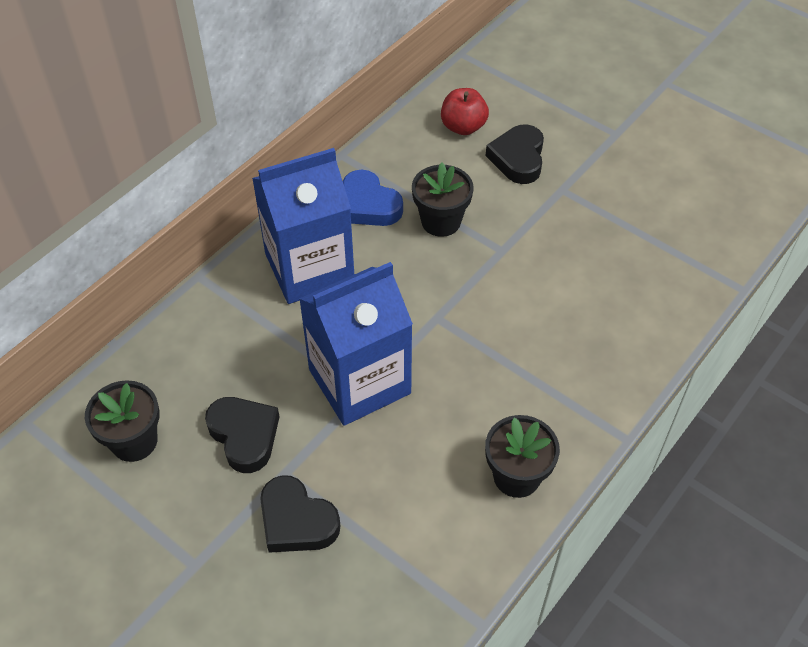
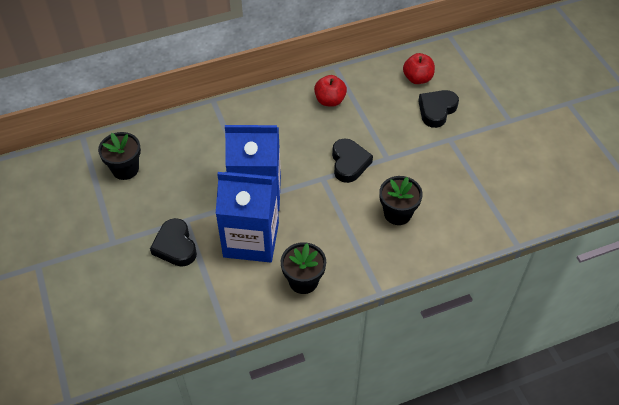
camera: 30 degrees right, 0 degrees up
(244, 436) = (179, 192): black heart -> black heart (349, 163)
(309, 268) = (273, 121): blue carton -> blue carton (251, 239)
(368, 205) = (330, 100): blue heart -> red apple
(441, 221) = (364, 127): black flower pot -> black flower pot (397, 213)

